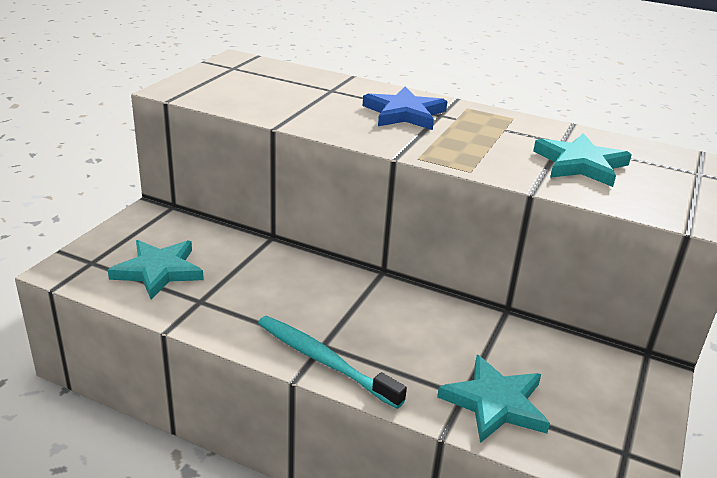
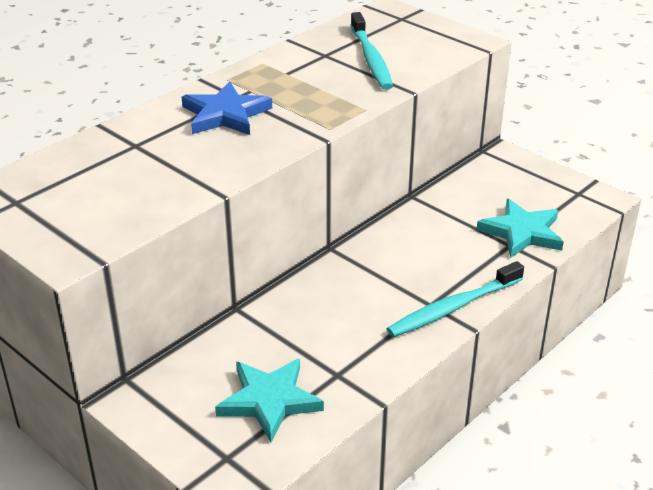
camera: 70 degrees left, 5 degrees up
(580, 164) = (371, 58): turquoise star -> turquoise toothbrush

